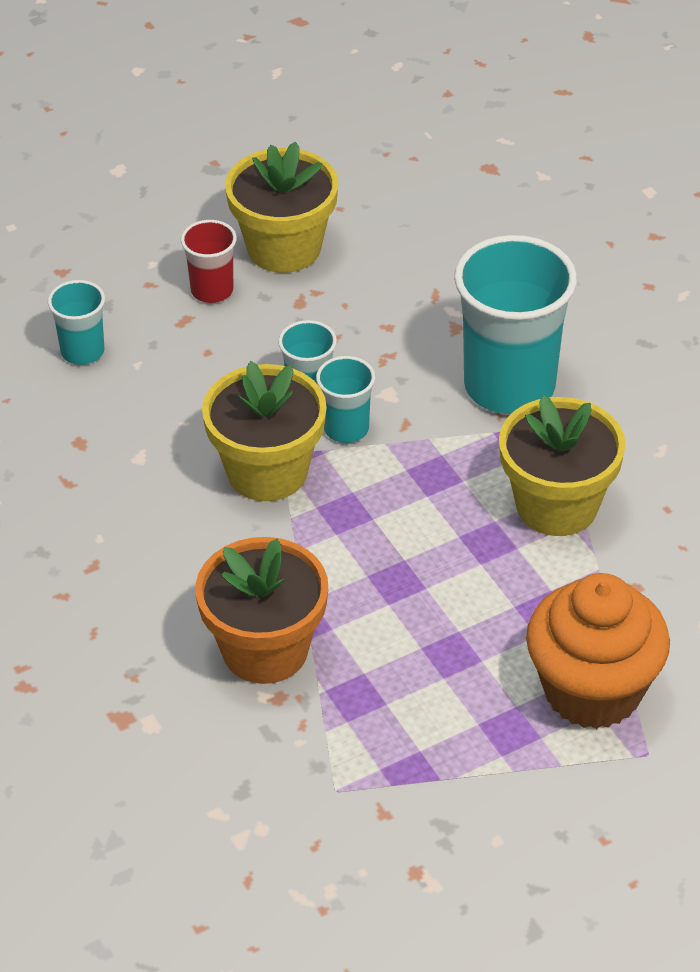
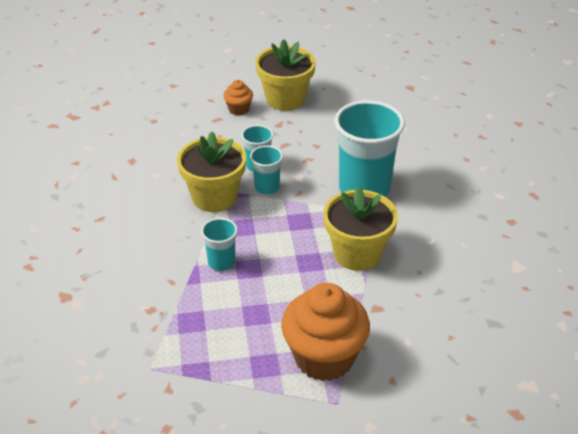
camera: 20 degrees right, 5 degrees down
(82, 351) = (160, 121): turquoise cup -> turquoise cup (221, 262)
(212, 290) = (239, 109): red cup -> orange cupcake
(265, 650) = (159, 283): orange flower pot -> none

